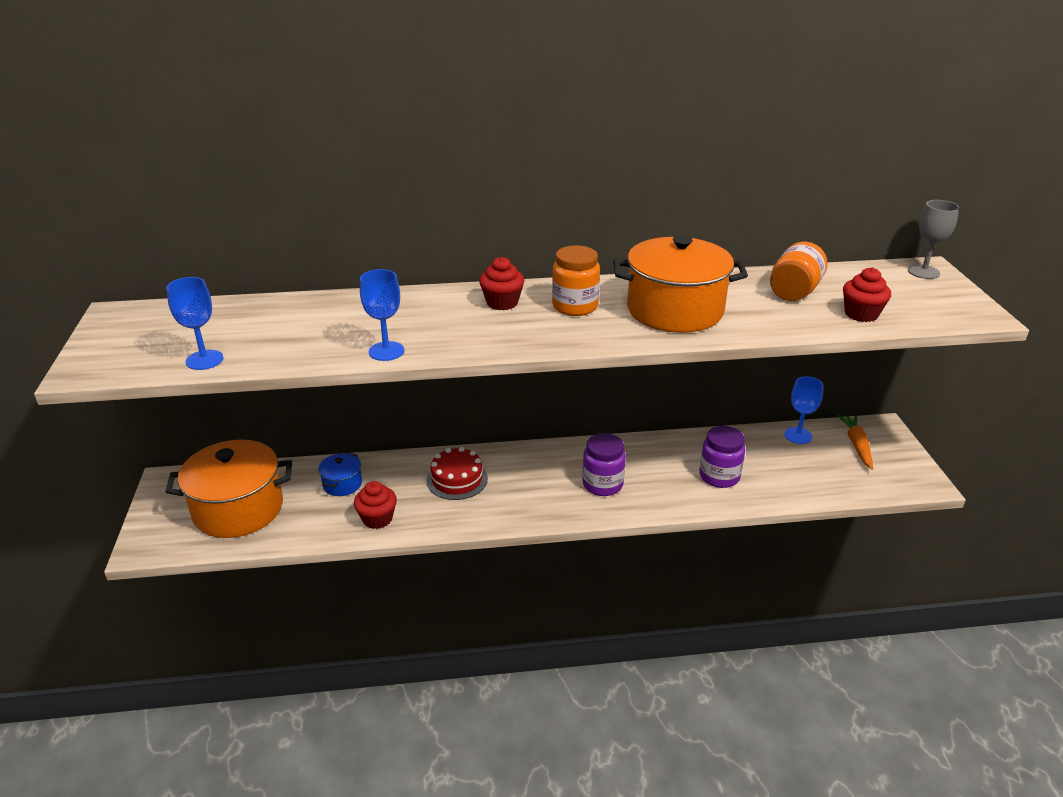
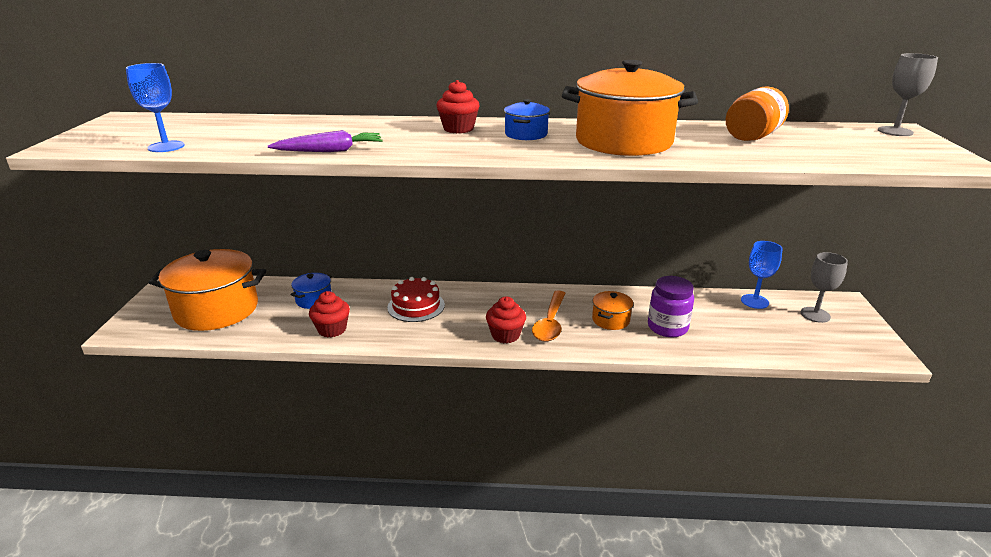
camera: 10 degrees right, 5 degrees down
(386, 351) = (330, 151): blue goblet -> purple carrot
(575, 306) = (526, 134): orange jar -> blue pot
(602, 484) = (550, 323): purple jar -> orange spoon
(662, 474) = (610, 320): none -> orange pot
(857, 445) = (815, 315): orange carrot -> grey goblet
(861, 314) = (821, 154): red cupcake -> red cupcake (505, 335)

